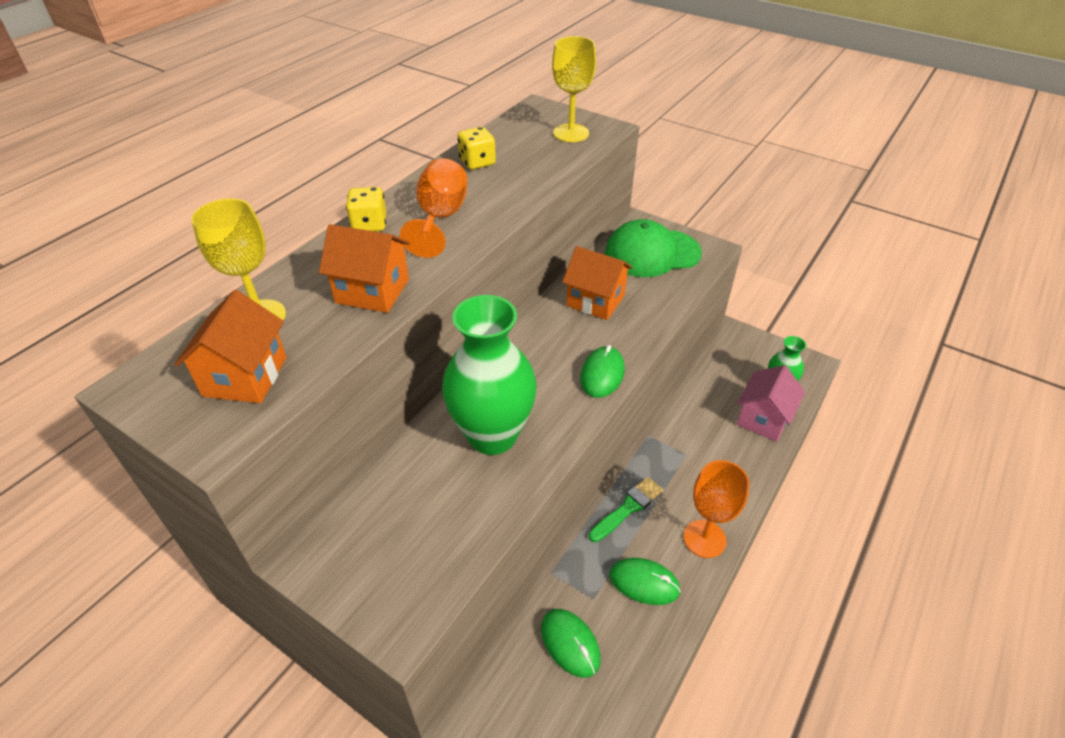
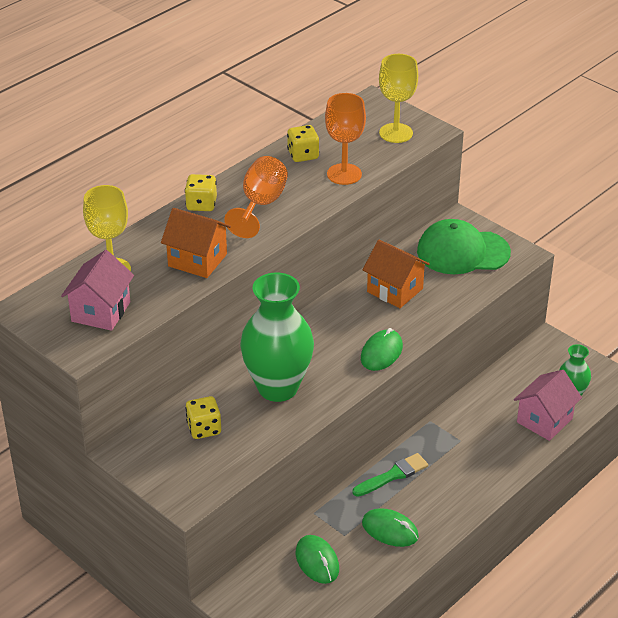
camera: 10 degrees right, 5 degrees down
(245, 376) = (101, 312): orange house -> pink house
(409, 507) = (204, 428): none -> yellow dice
(704, 539) = (453, 506): orange goblet -> orange goblet (344, 174)

